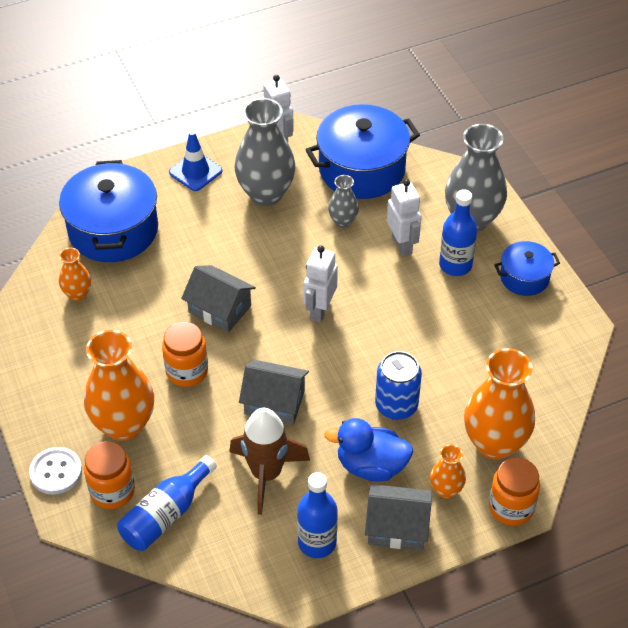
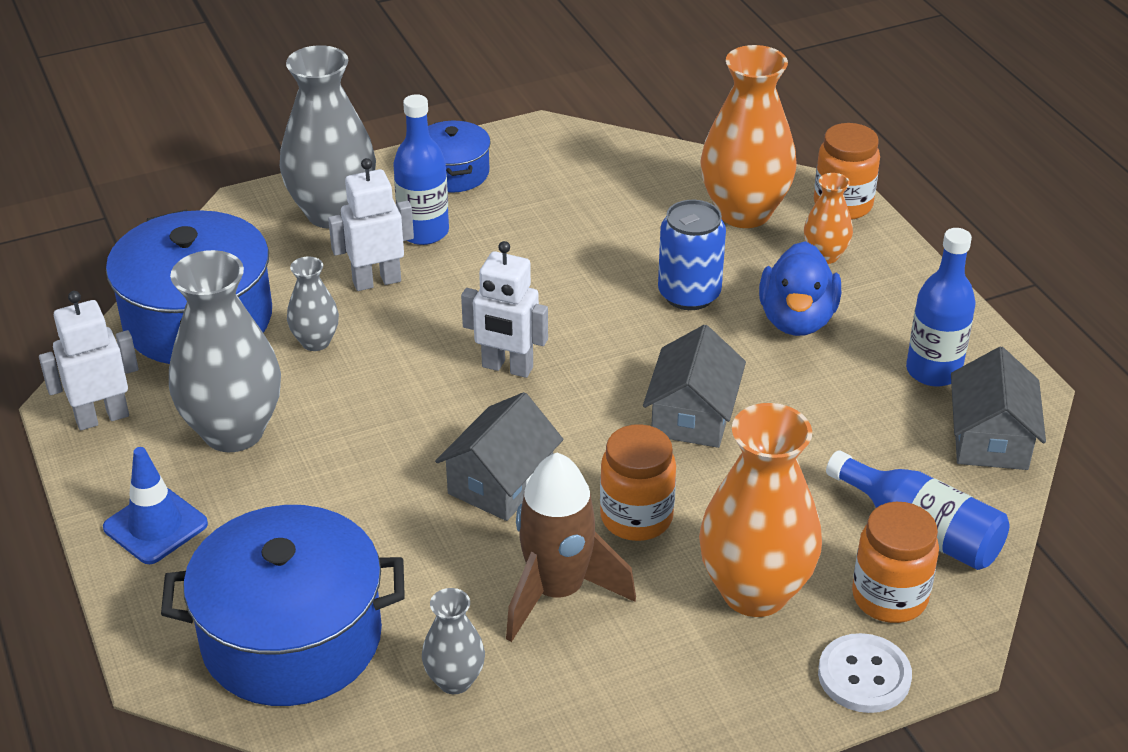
camera: 90 degrees left, 10 degrees down
(77, 294) = (455, 680): orange vase -> grey vase
(266, 474) = (827, 422): brown rocket -> brown rocket (557, 592)
(397, 527) = (892, 299): grey house -> grey house (990, 439)

